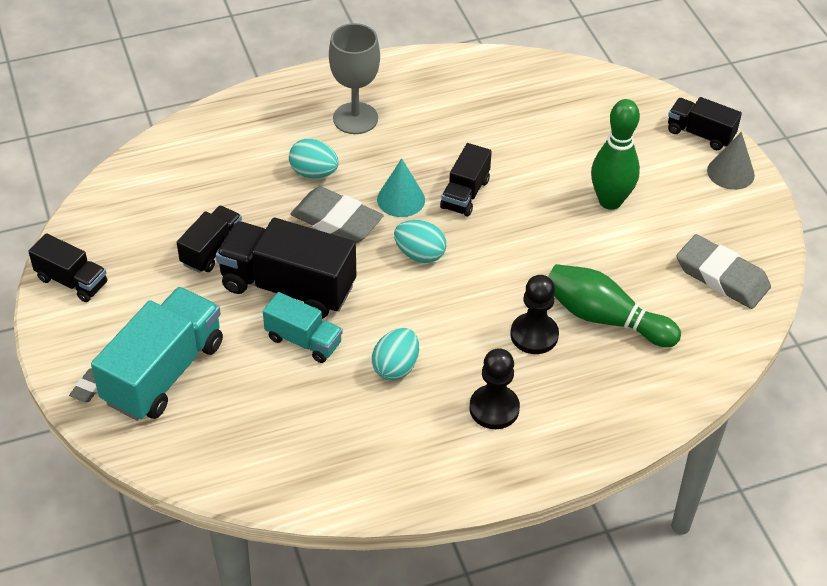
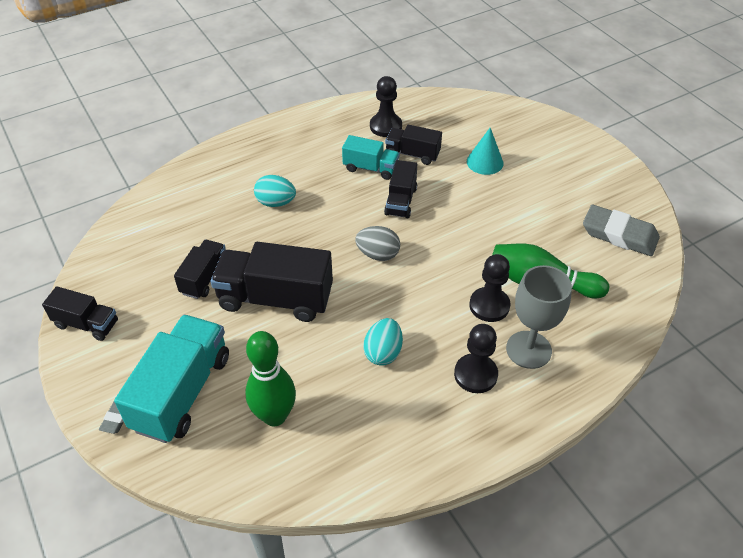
camera: 10 degrees left, 0 degrees up
(303, 340) = (299, 342): turquoise truck -> turquoise truck (370, 168)
(336, 220) = (303, 237): grey eraser -> none
(355, 118) = (299, 156): grey goblet -> grey goblet (528, 349)
(401, 199) = (351, 213): turquoise cone -> turquoise cone (485, 162)
(420, 254) = (378, 254): turquoise egg -> grey egg
(473, 95) = (385, 126): none -> black pawn
(610, 201) = (514, 190): green bowling pin -> green bowling pin (274, 416)
(700, 134) = (564, 131): black truck -> black truck (412, 154)
(730, 172) = (596, 155): grey cone -> none

